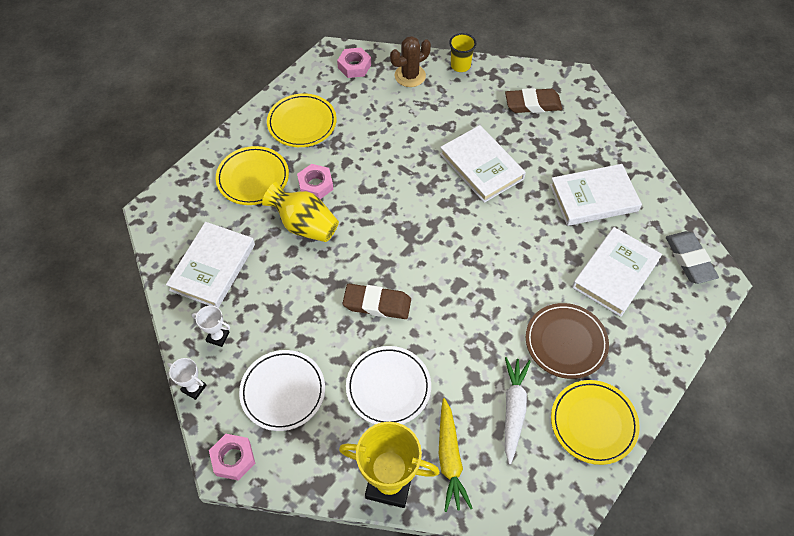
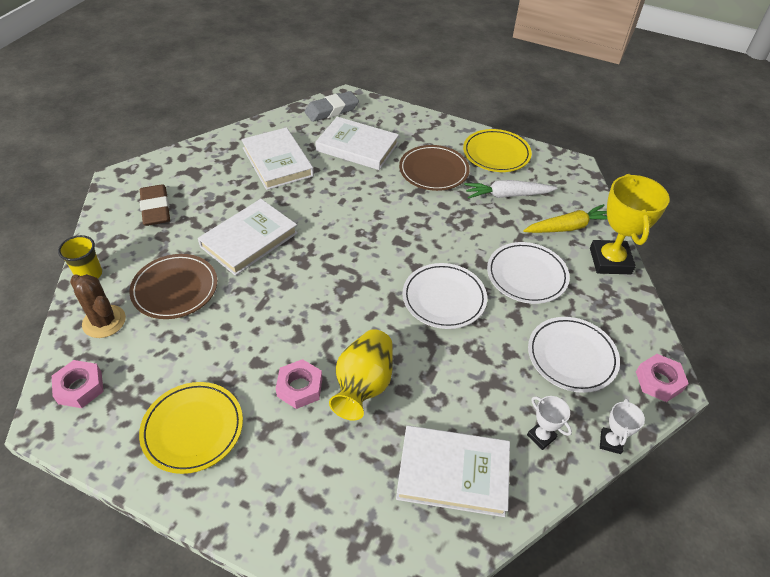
camera: 105 degrees left, 10 degrees down
(218, 337) = (541, 436): white trophy -> white trophy turned 45 degrees counterclockwise
(253, 178) = (300, 466): yellow plate -> none
(377, 304) = (444, 298): brown eraser -> white plate
(433, 115) = (175, 289): none -> brown plate

